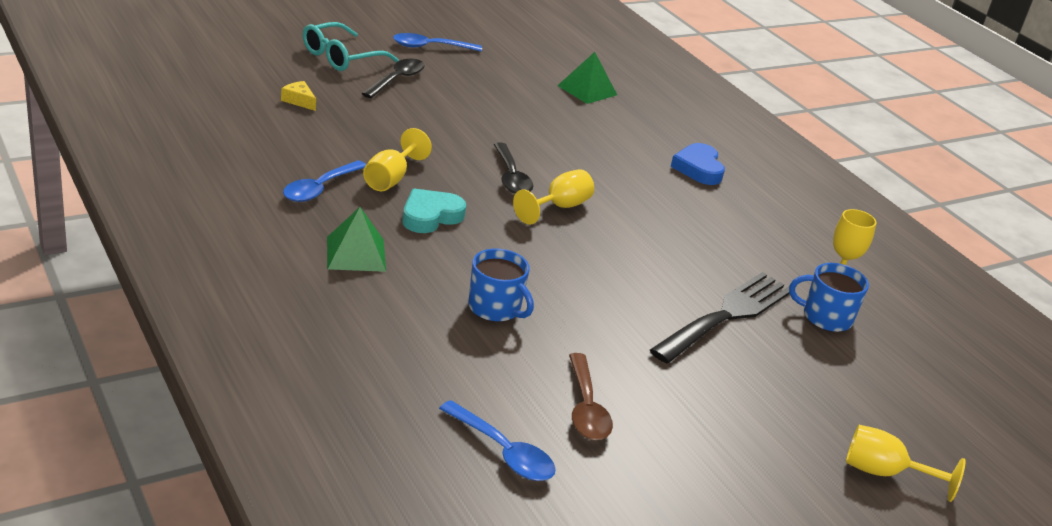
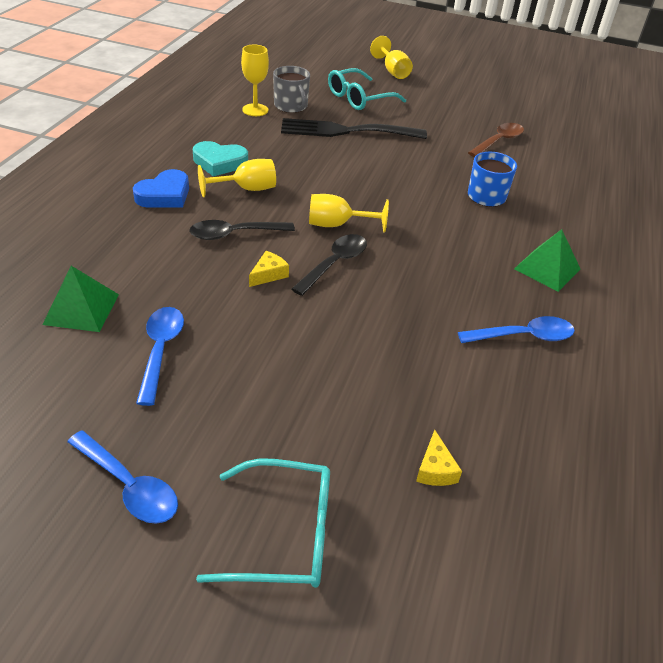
camera: 130 degrees left, 10 degrees up
(390, 179) = (446, 314): yellow goblet -> yellow goblet (246, 189)
(397, 80) = (268, 442): black spoon -> black spoon (234, 234)
(430, 216) = (452, 267): turquoise heart -> turquoise heart (219, 162)
(503, 452) = (566, 149): blue spoon -> blue spoon (160, 350)
(536, 150) = (268, 274): none -> yellow cheese
(809, 380) = (359, 98): none -> turquoise glasses
(825, 317) = (291, 106): blue mug -> grey mug

